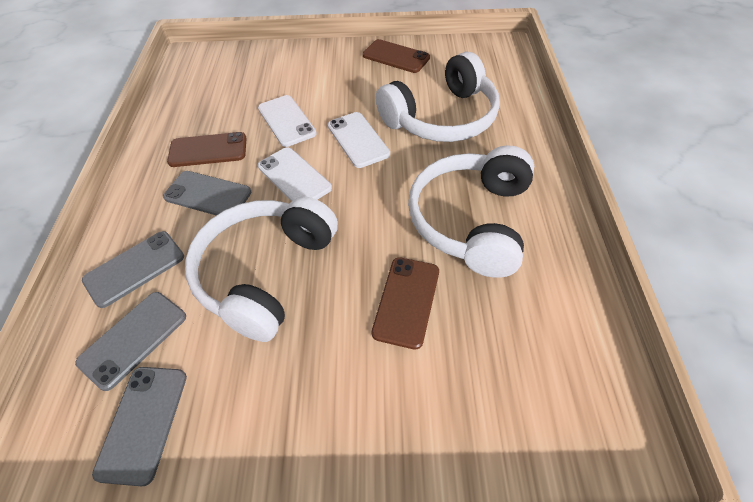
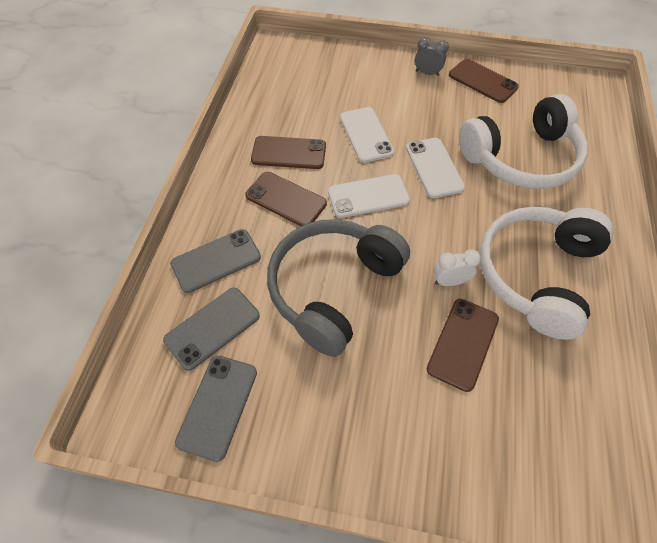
camera: 10 degrees right, 5 degrees up
(208, 195) = (286, 199): grey phone -> brown phone
(264, 273) = (333, 288): white headphones -> grey headphones
(294, 177) = (368, 196): white phone -> white phone turned 75 degrees counterclockwise
(342, 57) = (427, 73): none -> grey clock
(386, 243) = (450, 281): none -> white clock

